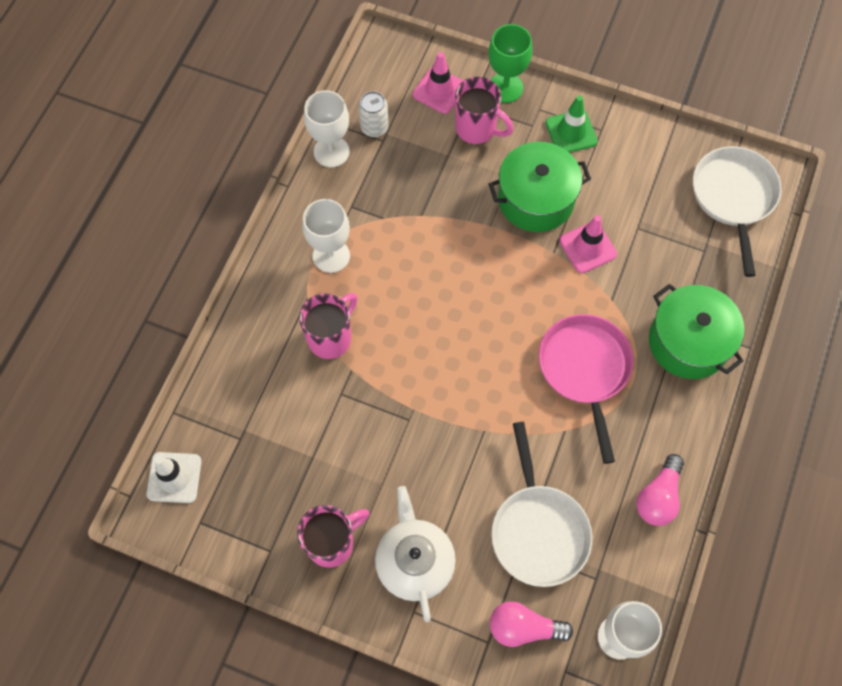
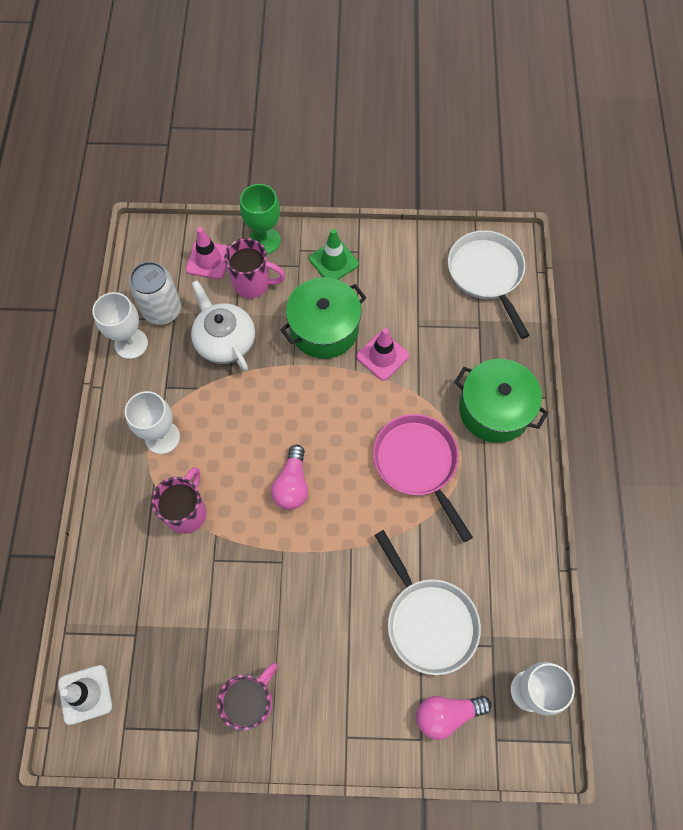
camera: 20 degrees left, 0 degrees up
(374, 127) = (162, 310): white can -> white can, size x1.53
(414, 561) = (331, 690): white teapot -> white teapot (225, 341)
(658, 497) = (518, 553): pink light bulb -> pink light bulb (292, 485)

